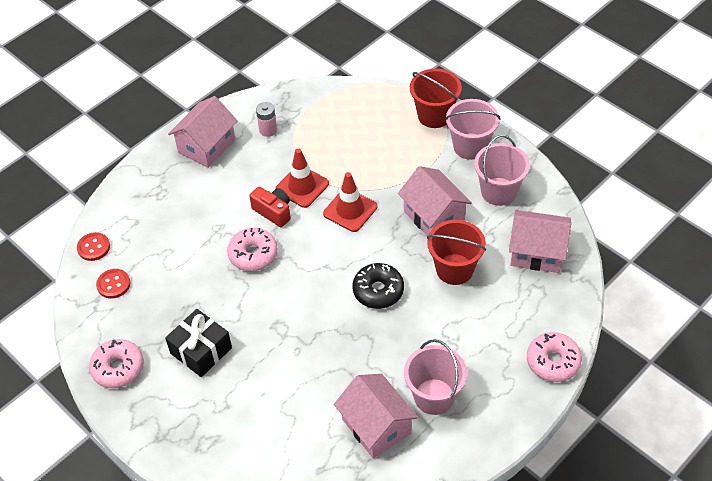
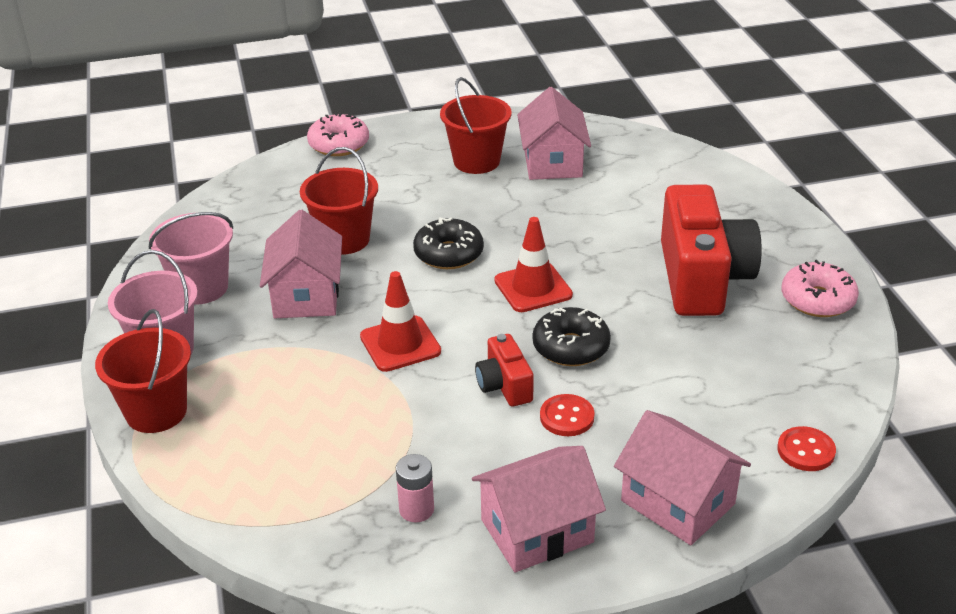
camera: 150 degrees left, 15 degrees down
(113, 284) = (791, 390): red button -> red button (567, 417)
(201, 350) = (702, 279): black gift -> red camera
(253, 254) = (571, 347): pink donut -> black donut
(302, 186) = (437, 400): red traffic cone -> red traffic cone (533, 288)
(434, 396) = (476, 161): pink bucket -> red bucket
(537, 252) = (240, 220): pink house -> pink house (677, 502)

